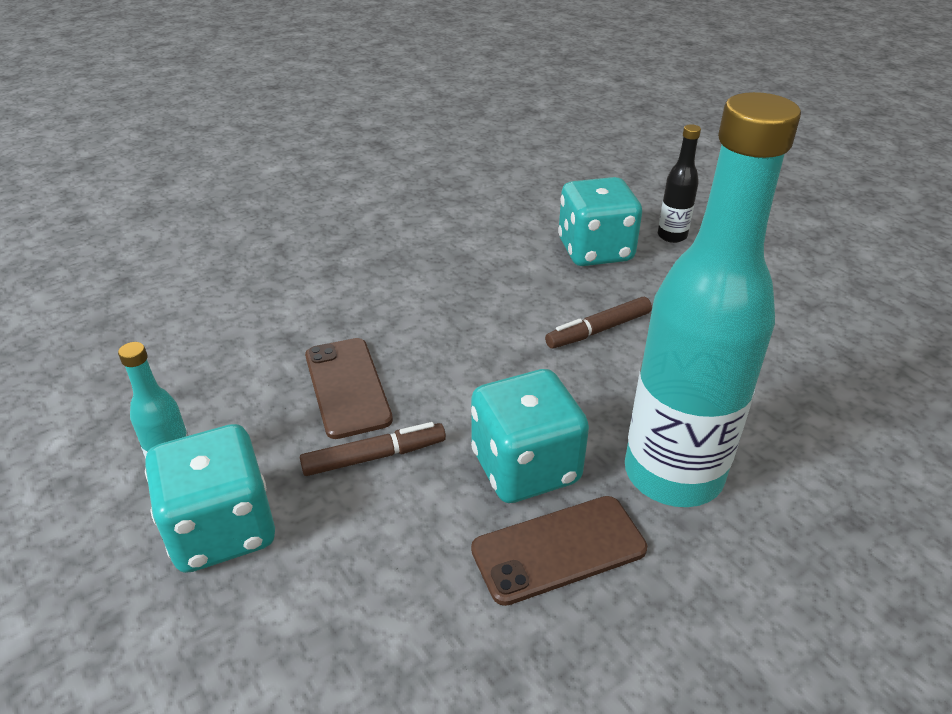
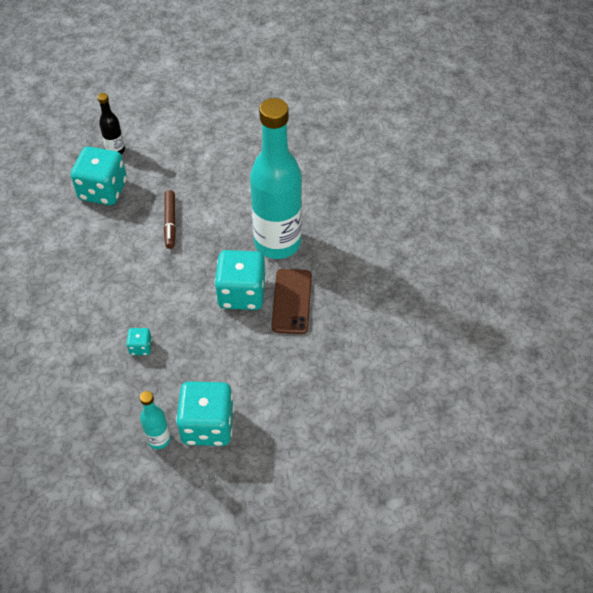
camera: 65 degrees left, 15 degrees up
(347, 387) = (140, 347): brown phone -> turquoise dice
(373, 457) = (198, 351): brown marker -> none

